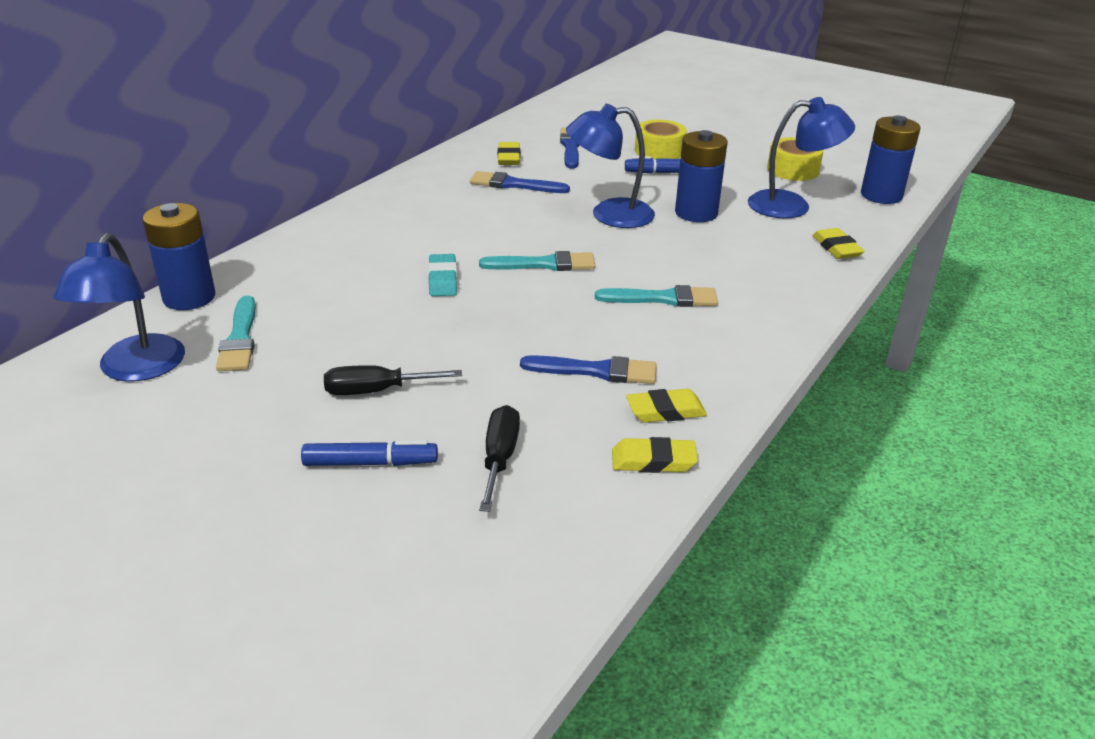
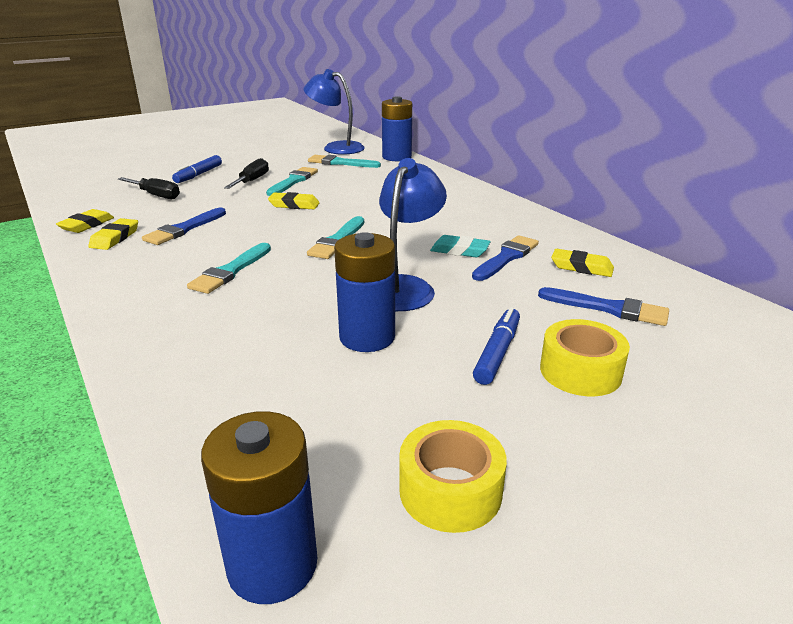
camera: 115 degrees right, 5 degrees down
(359, 352) = (293, 181): none -> turquoise brush
(443, 279) = (351, 208): turquoise eraser -> turquoise eraser (460, 250)
(791, 205) = (325, 424): blue lamp -> none
(836, 248) = (186, 408): yellow eraser -> yellow eraser (294, 205)

